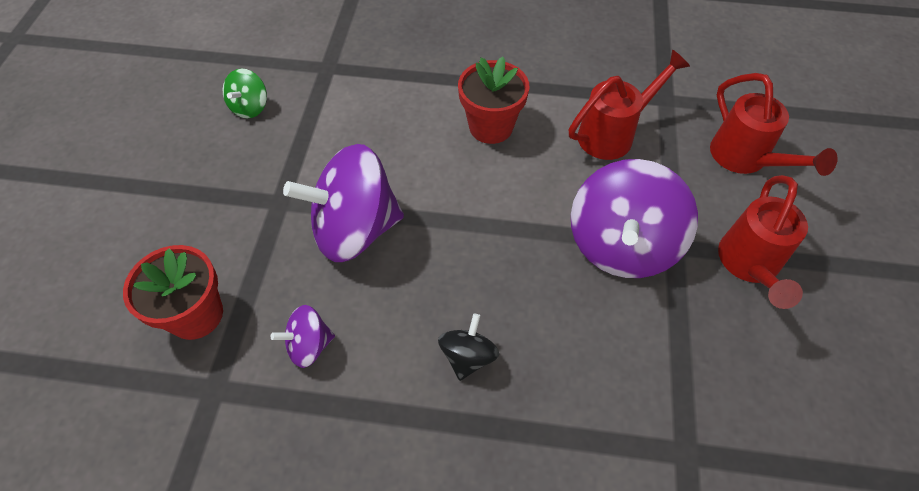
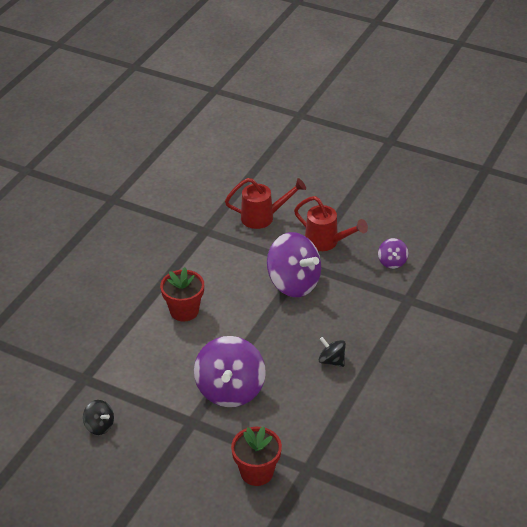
camera: 70 degrees left, 15 degrees down
(250, 107) = (99, 426): green spinning top -> black spinning top
(309, 345) = (298, 424): purple spinning top -> purple spinning top (392, 262)
(613, 134) = (218, 261): red watering can -> none

